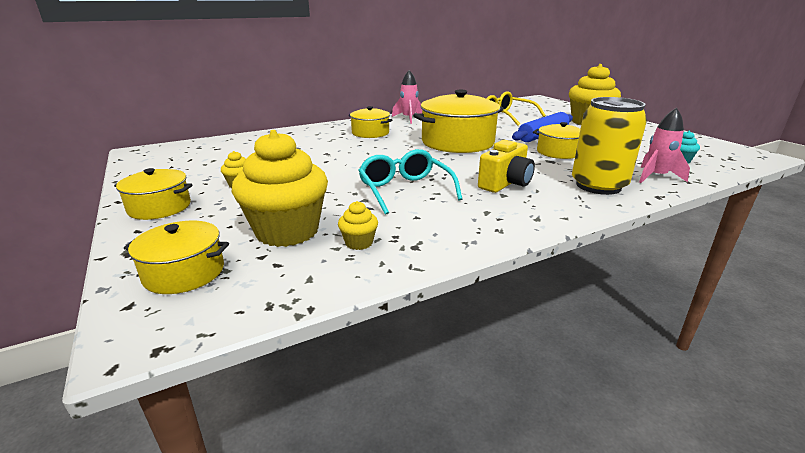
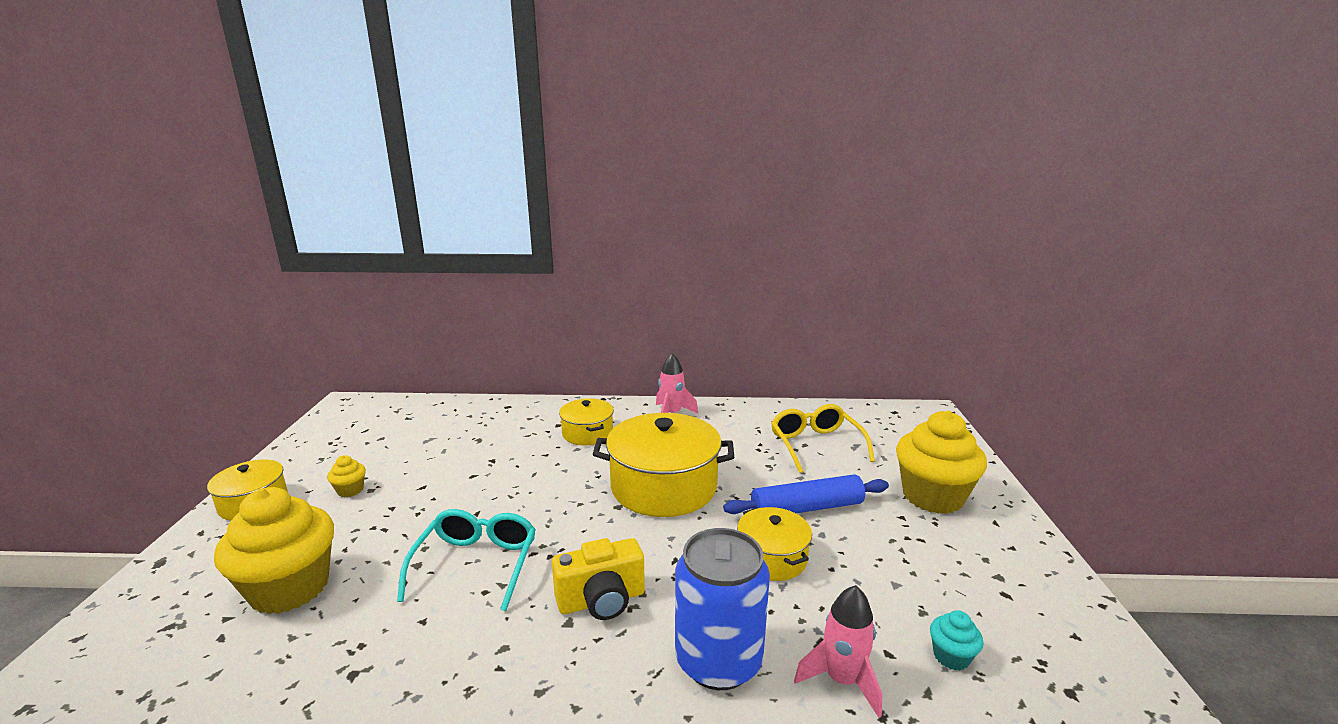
camera: 30 degrees right, 5 degrees down
(184, 273) = (154, 612): yellow pot -> none
(359, 243) = (317, 639): yellow cupcake -> none
(598, 186) = (718, 661): yellow can -> blue can

